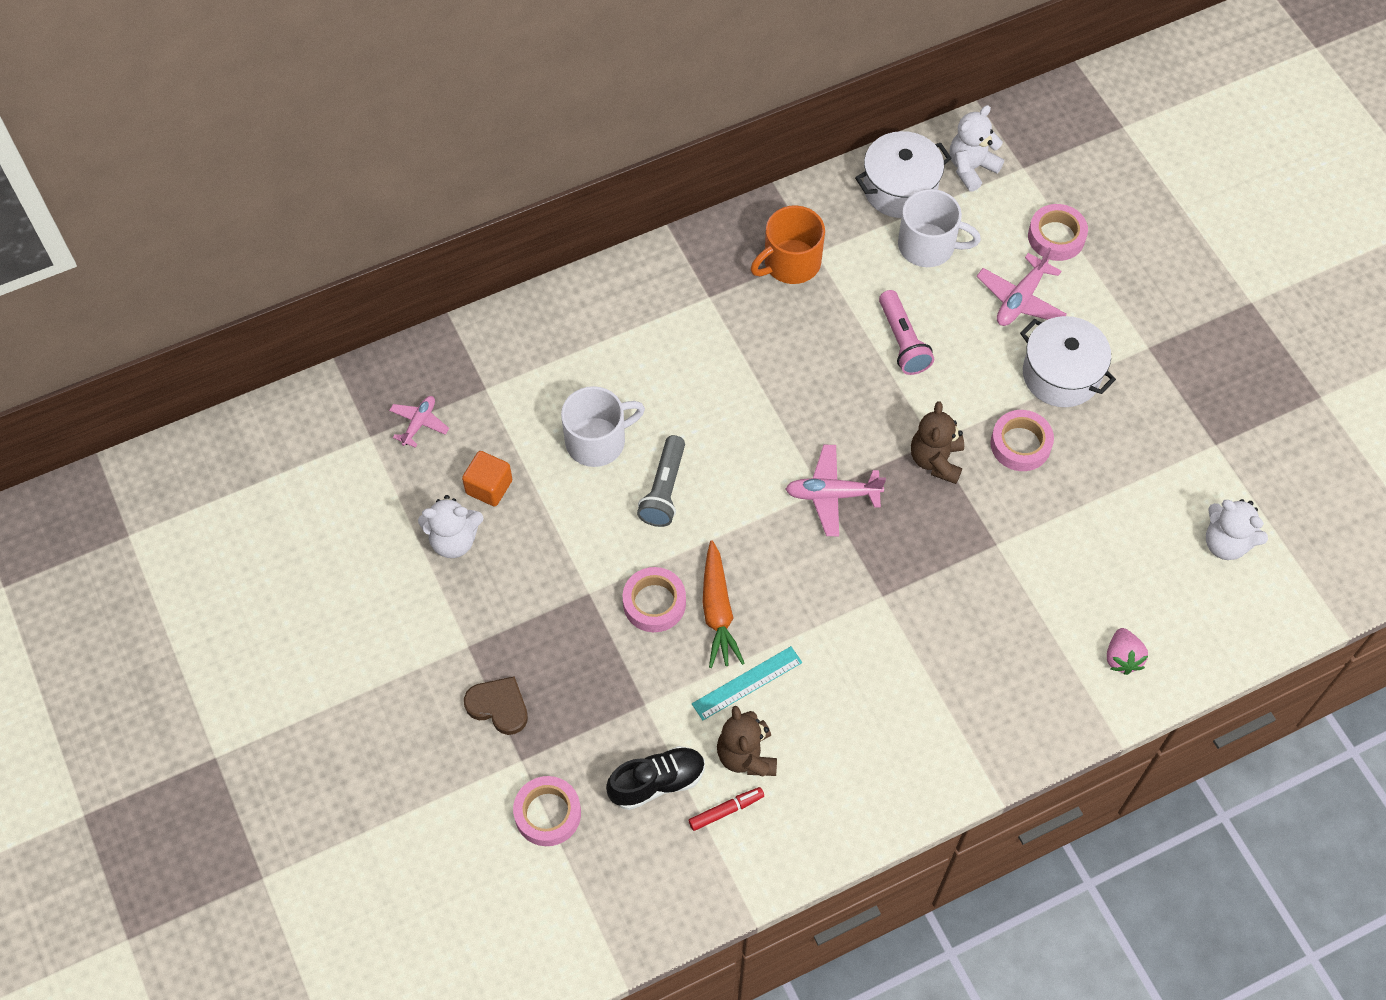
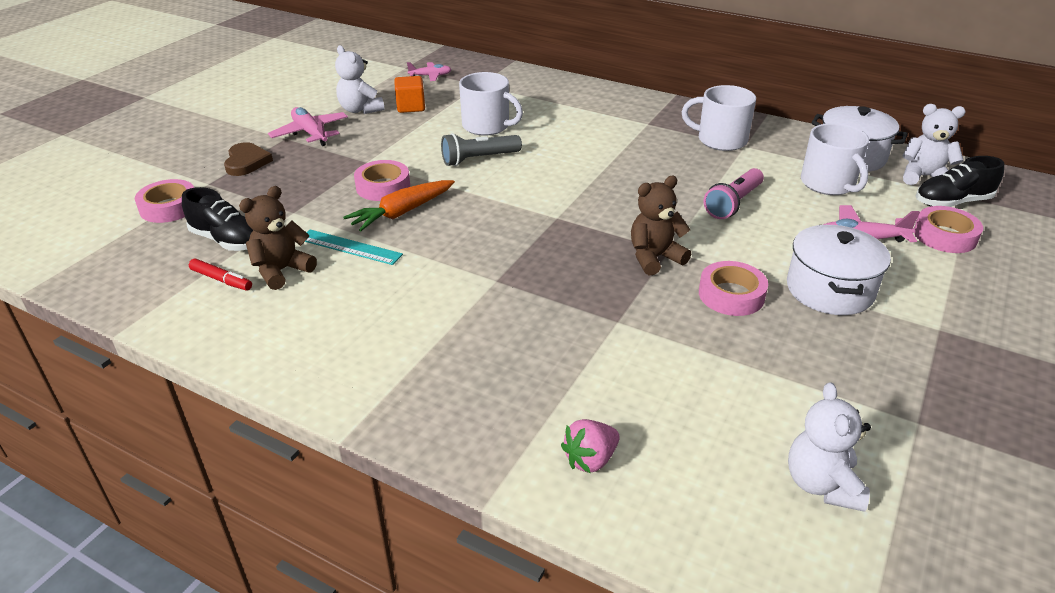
camera: 55 degrees right, 25 degrees down
(790, 263) = (720, 140): orange mug -> white mug
(832, 494) = (559, 223): pink plane -> pink plane (310, 133)
(1020, 186) = (952, 202): none -> black shoe

